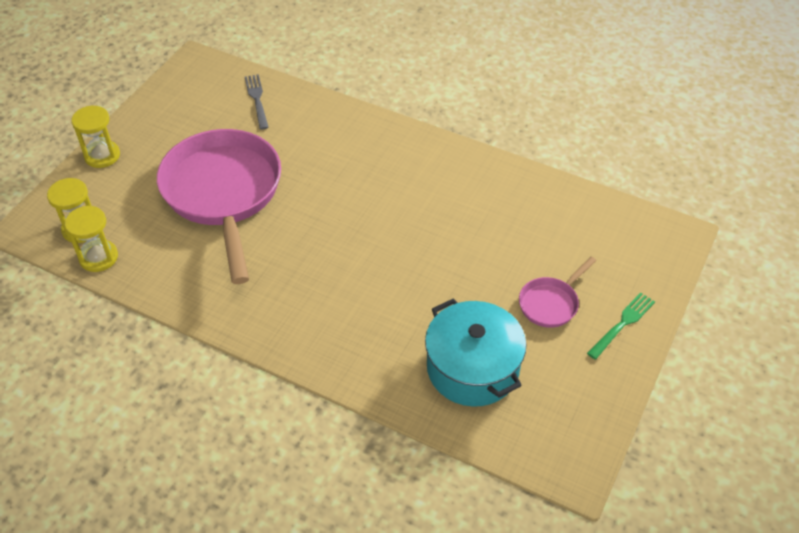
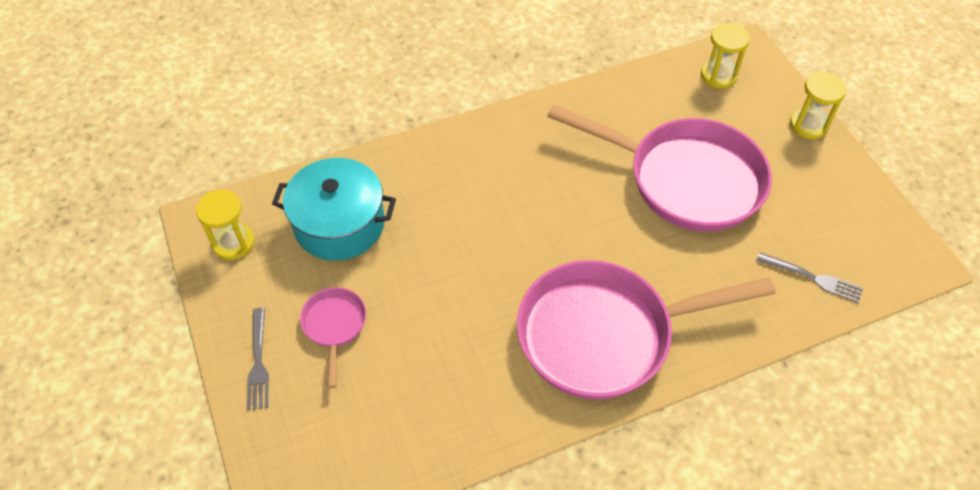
camera: 130 degrees right, 5 degrees up
(98, 257) = (675, 72): yellow hourglass -> yellow hourglass (233, 243)
(401, 167) = (604, 334): none -> pink pan
(622, 324) = (258, 362): green fork -> grey fork

